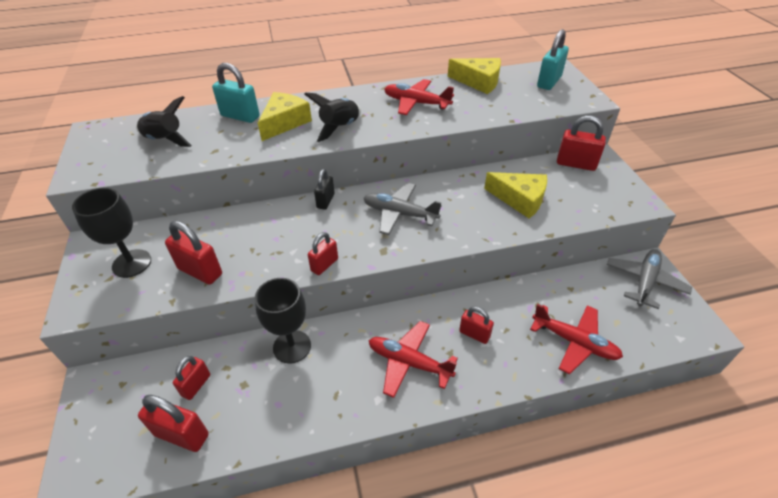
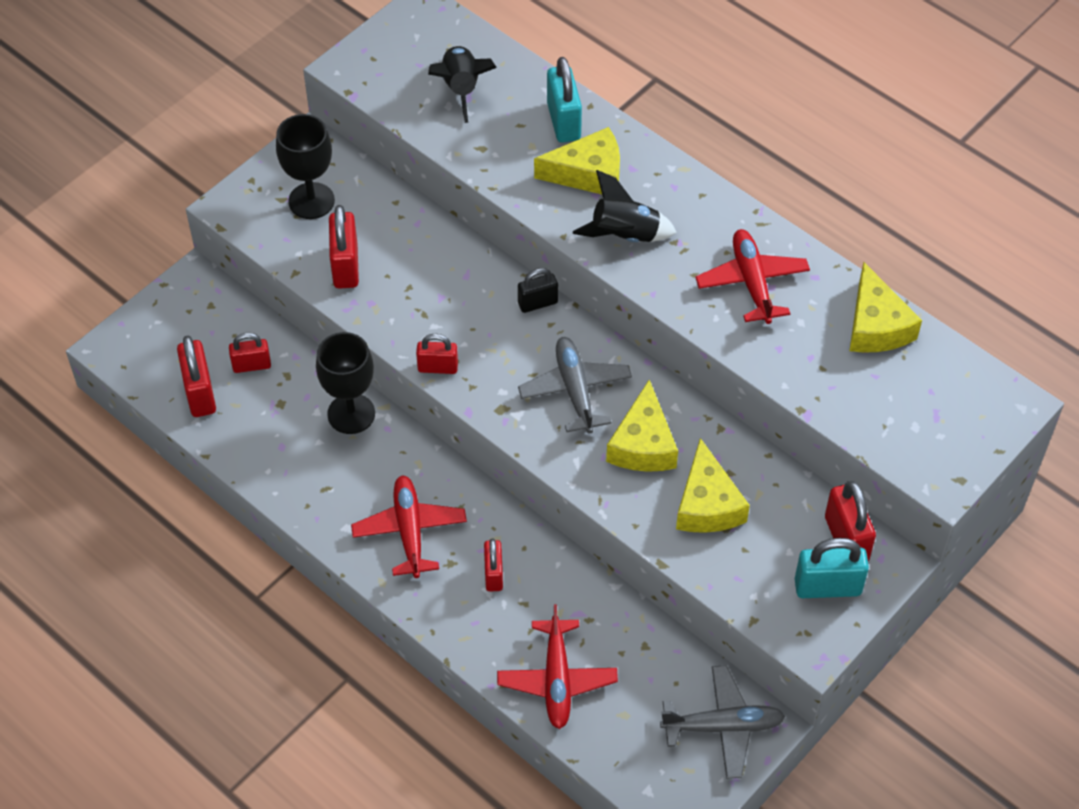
camera: 55 degrees right, 10 degrees up
(460, 205) = (643, 444): none -> yellow cheese
(549, 82) = (954, 411): turquoise padlock -> turquoise padlock (827, 587)

